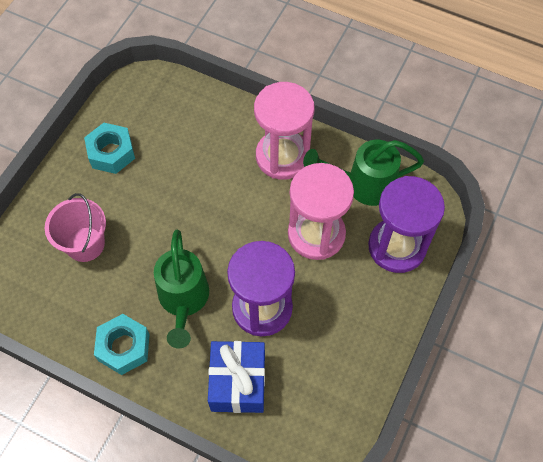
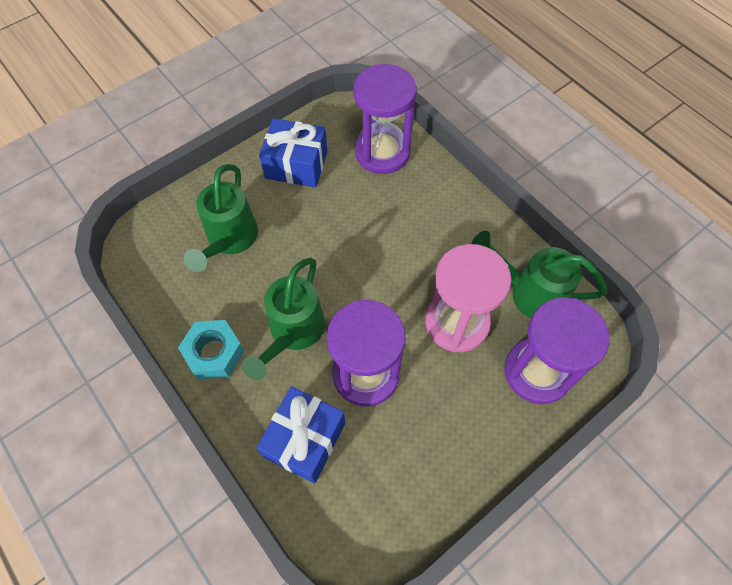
camera: 25 degrees right, 0 degrees up
(85, 244) = (230, 239): pink bucket -> green watering can
(111, 153) = (296, 165): turquoise nut -> blue gift
(183, 112) = (382, 152): none -> purple hourglass
(282, 156) = (459, 231): pink hourglass -> none

